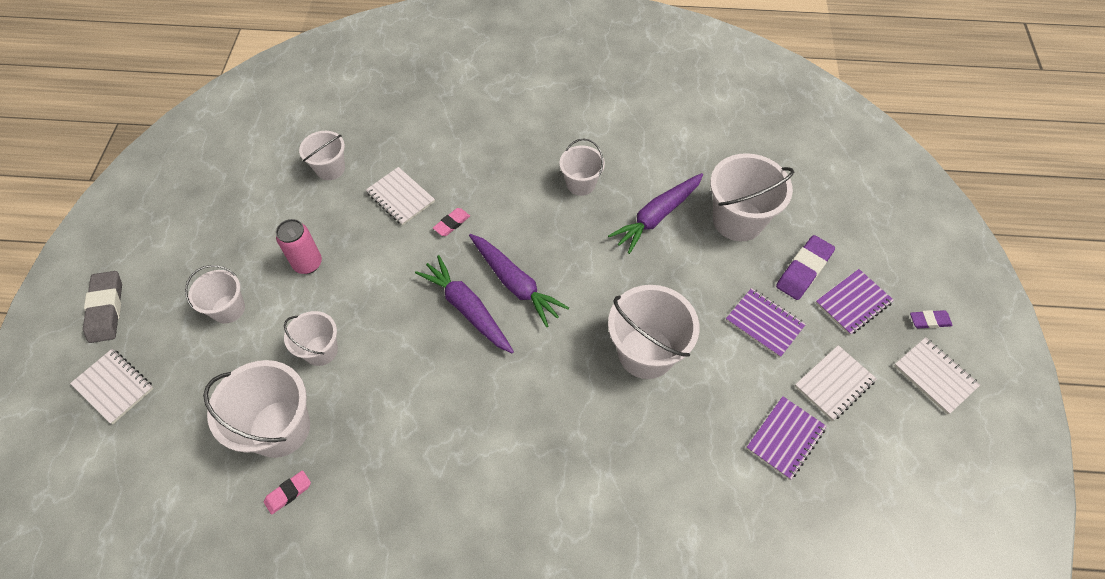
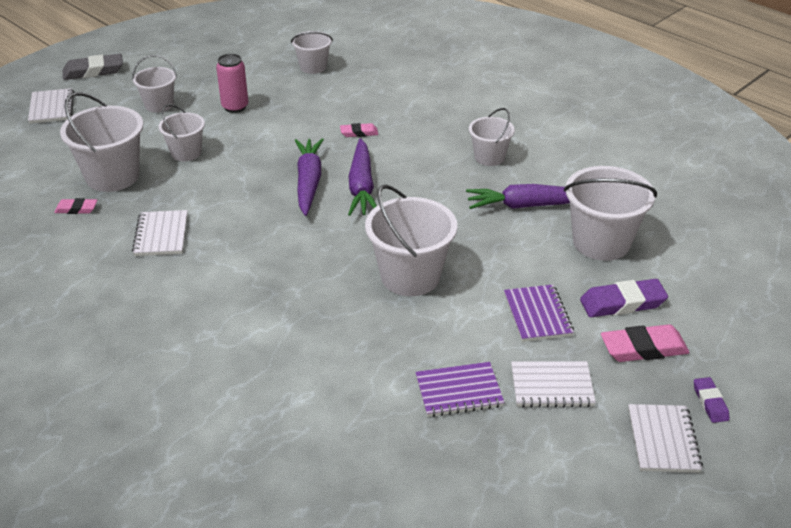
camera: 40 degrees right, 20 degrees down
(106, 309) = (93, 71): grey eraser -> grey eraser turned 45 degrees clockwise
(400, 197) = (341, 102): white notebook -> white notebook (161, 235)
(853, 303) = (643, 348): purple notebook -> pink eraser
(929, 321) = (710, 402): purple eraser -> purple eraser turned 45 degrees clockwise

